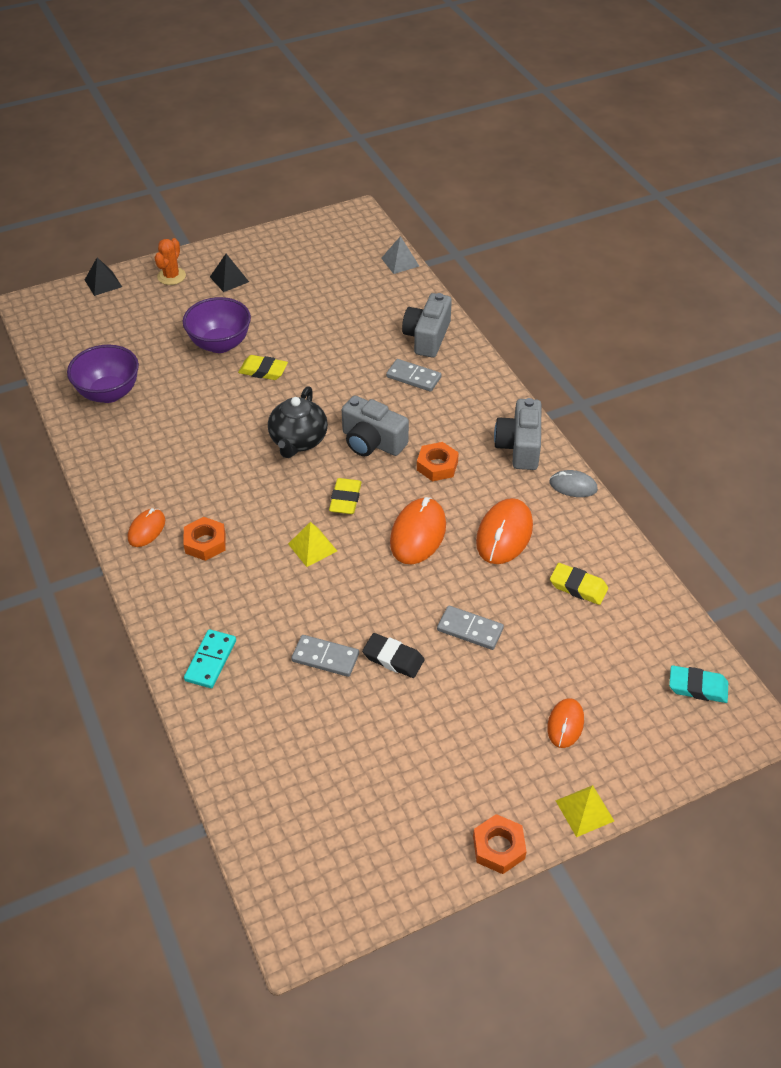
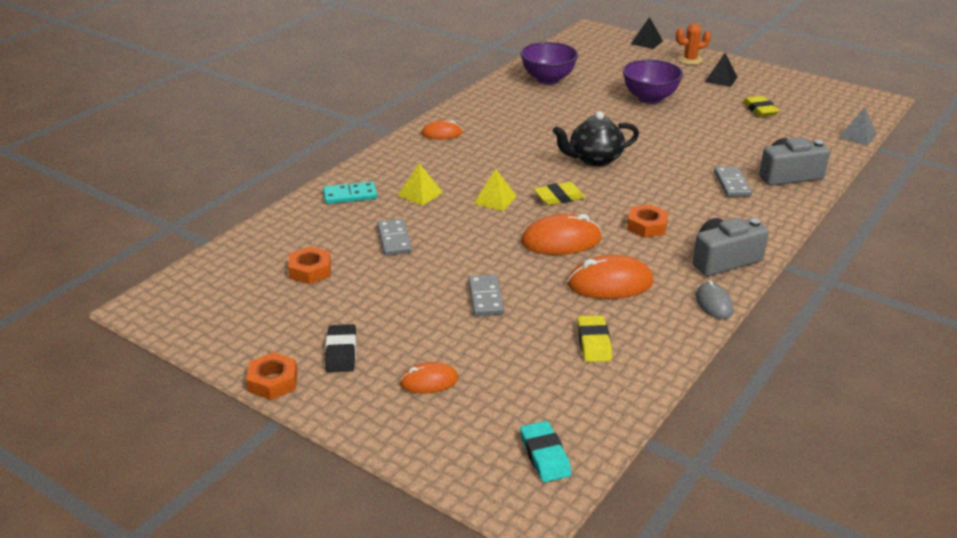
camera: 60 degrees right, 15 degrees down
(205, 543) = (453, 157): orange nut -> orange nut (310, 270)
(263, 371) = (646, 122): yellow eraser -> yellow eraser (760, 110)
(372, 442) = (634, 189): grey camera -> none
(393, 658) = (420, 270): black eraser -> black eraser (341, 352)
(584, 810) = (343, 420): yellow pyramid -> yellow pyramid (420, 194)

